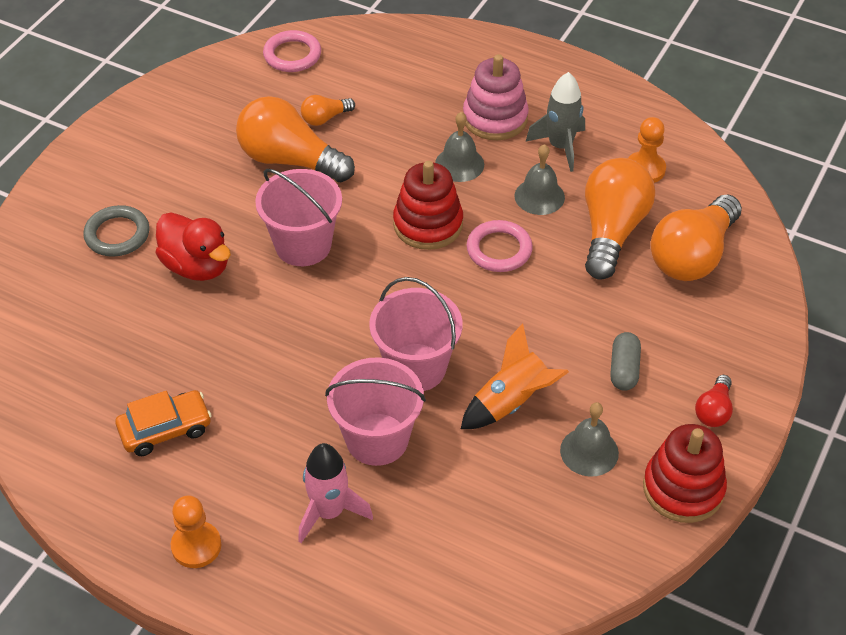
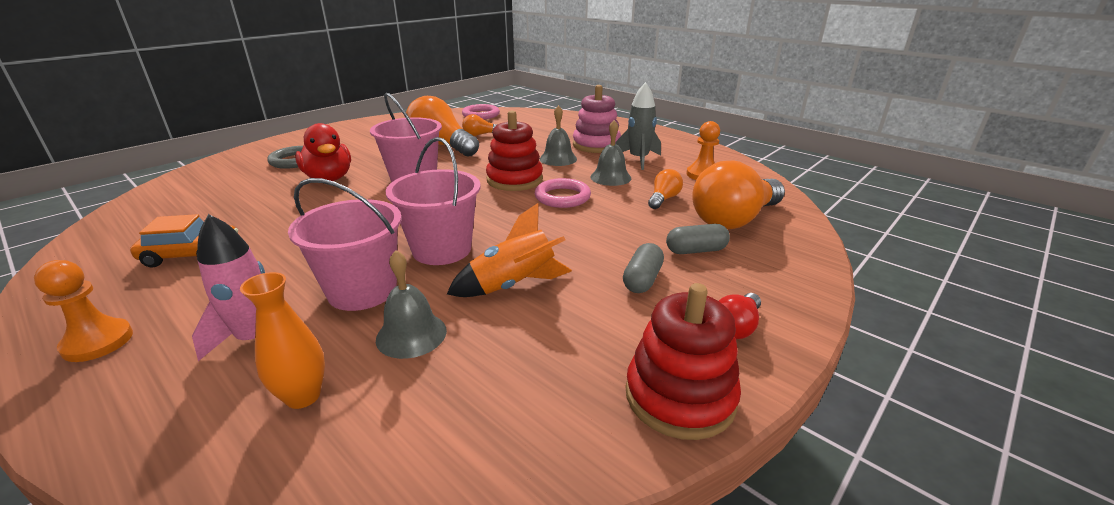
camera: 15 degrees right, 20 degrees down
(411, 552) = (303, 396): none -> orange vase
(589, 451) = (575, 338): grey bell -> grey bell (411, 334)
(612, 231) = (663, 199): orange light bulb -> orange light bulb, size x0.47
(663, 316) = (696, 250): none -> grey capsule

